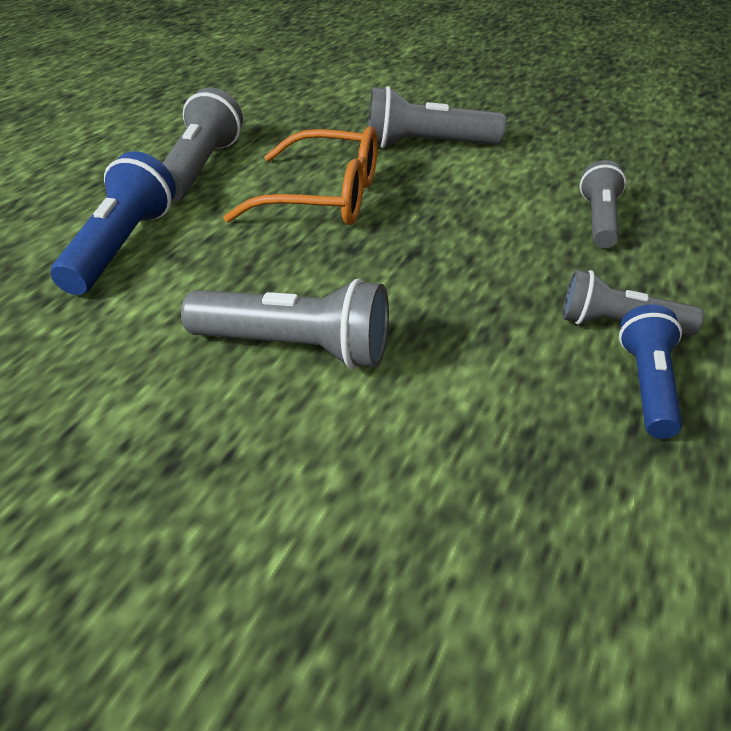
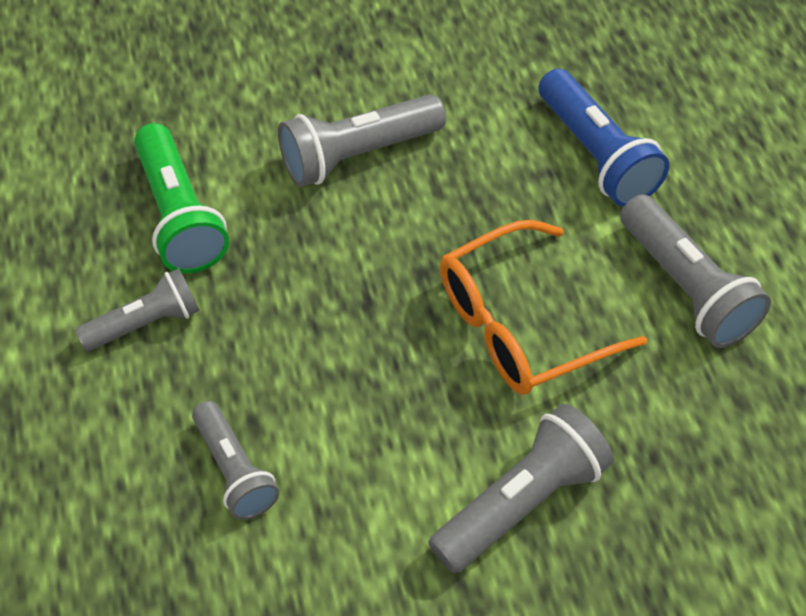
camera: 140 degrees right, 15 degrees up
(525, 390) = (180, 216): none -> green flashlight
(647, 385) = (99, 272): blue flashlight -> none

